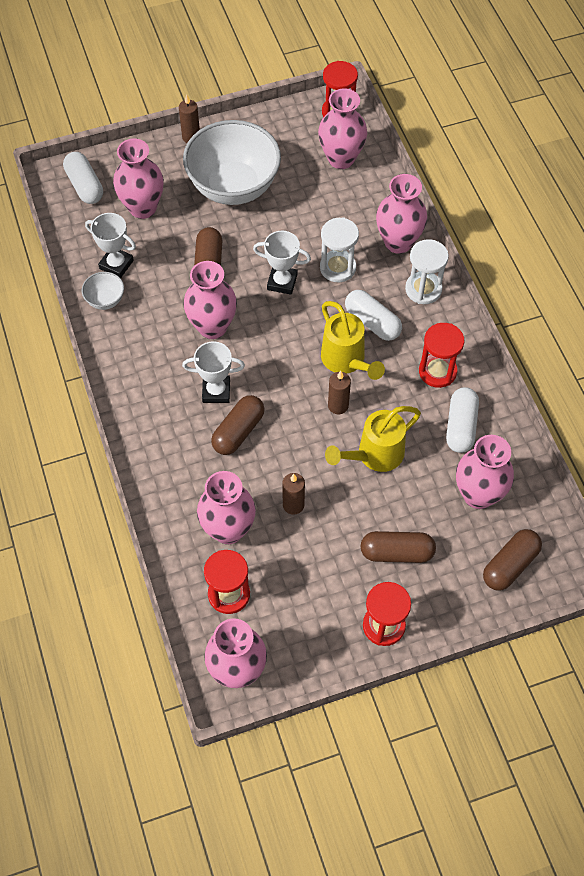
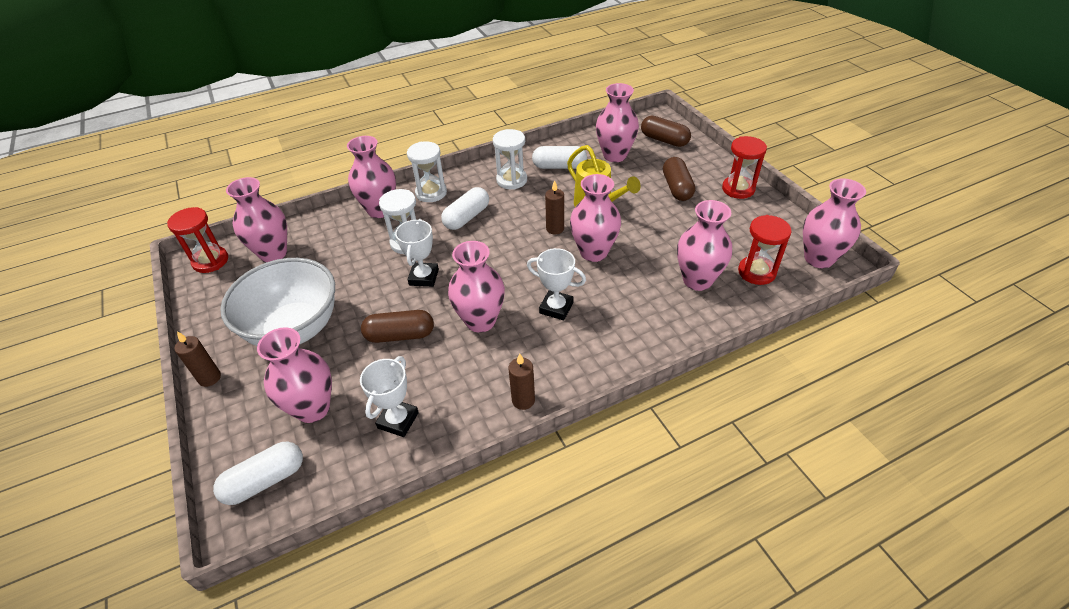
camera: 95 degrees left, 15 degrees down
(105, 300) = (450, 422): white bowl -> none
(216, 391) = (556, 308): white trophy -> white trophy turned 60 degrees counterclockwise
(238, 431) = (596, 286): brown capsule -> none
(291, 438) = (594, 252): none -> pink vase
(293, 505) = (658, 244): brown candle -> brown candle (523, 400)
(346, 360) = (508, 228): yellow watering can -> none
(437, 371) = (511, 180): red hourglass -> white hourglass

